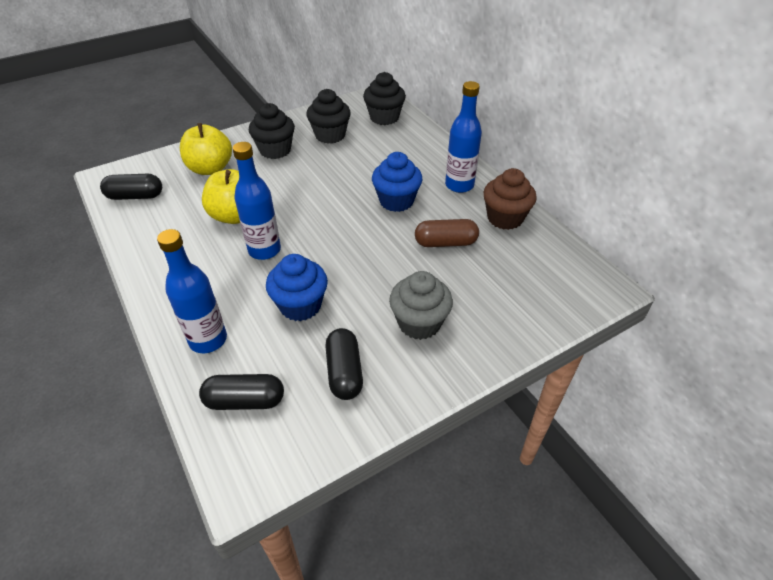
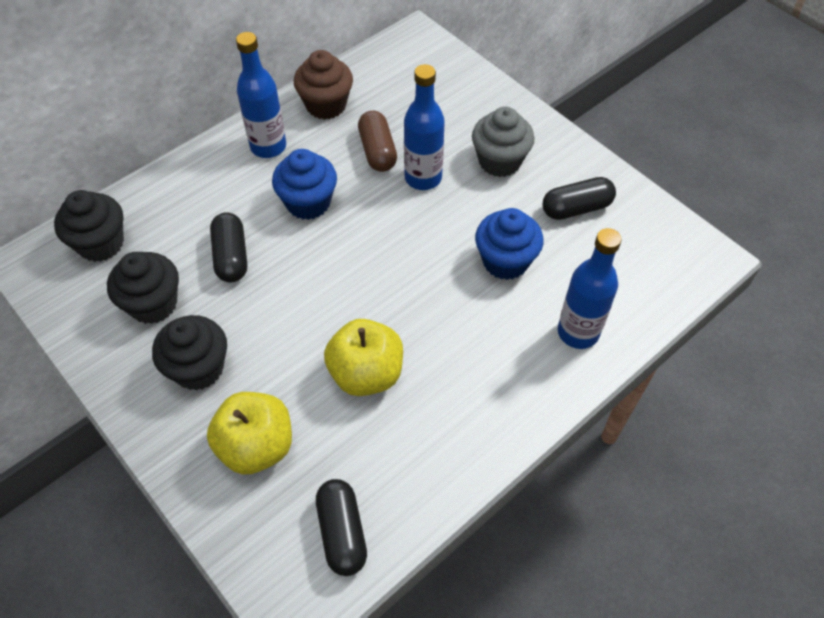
camera: 100 degrees left, 10 degrees up
(245, 401) = (635, 277): black capsule -> black capsule (231, 256)
(264, 250) = (427, 319): blue bottle -> blue bottle (423, 178)

